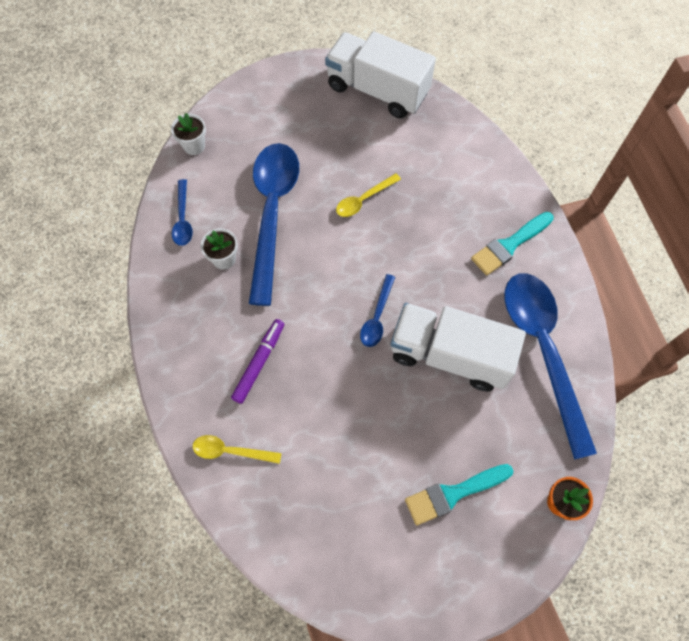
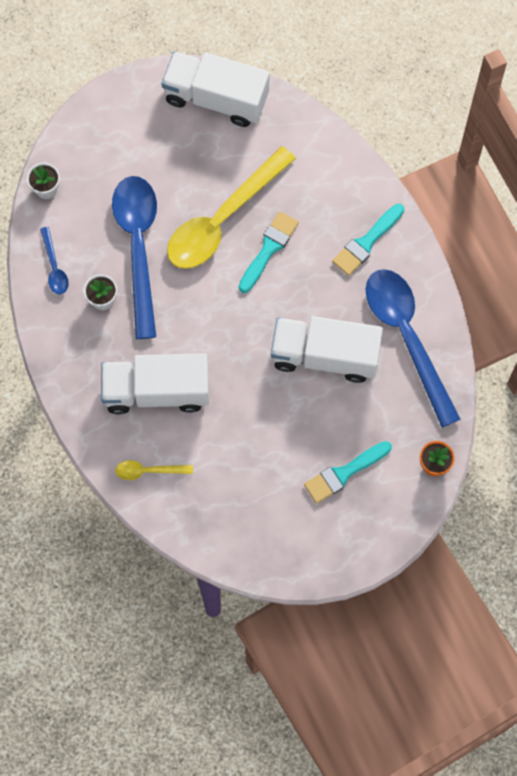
camera: 10 degrees left, 5 degrees up
(259, 363) = (156, 391): purple marker -> white truck
(363, 200) = (223, 219): yellow spoon -> yellow spoon, size x2.28
(377, 317) = (254, 331): blue spoon -> none
(406, 236) = (269, 249): none -> turquoise brush

